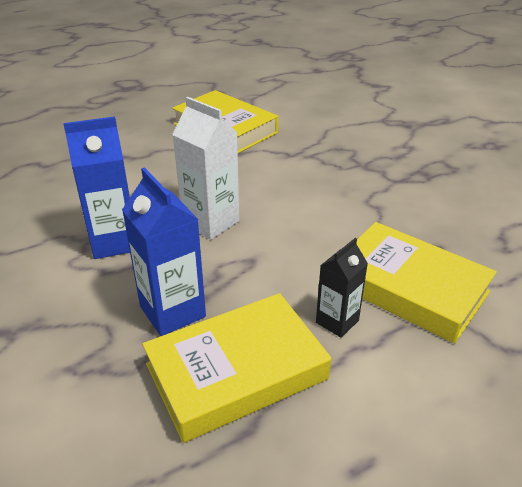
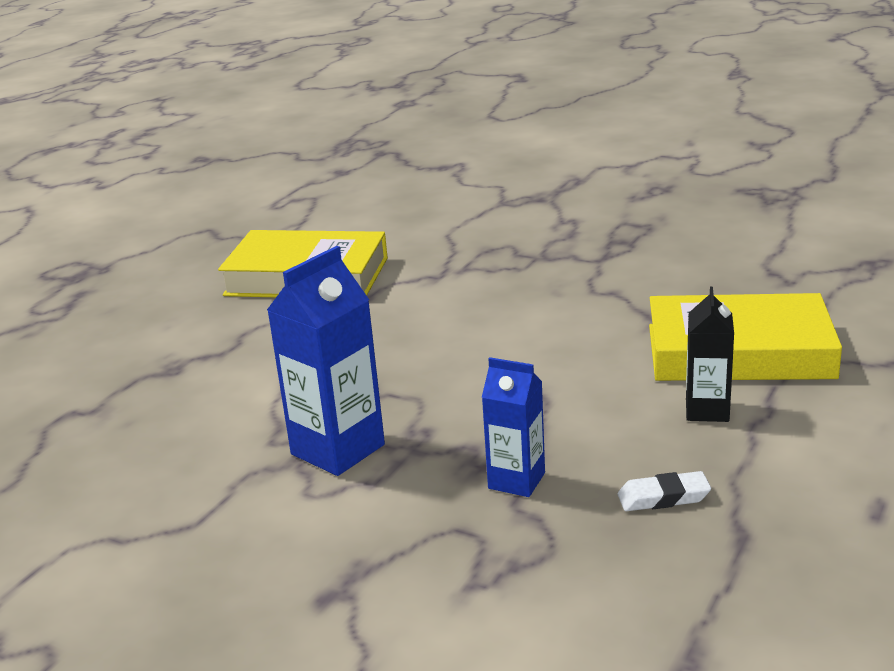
camera: 30 degrees left, 10 degrees down
(172, 311) = (516, 481): blue carton -> blue carton, size x0.62
(211, 222) = (436, 380): white carton -> none
(236, 371) = (663, 497): yellow book -> white eraser

